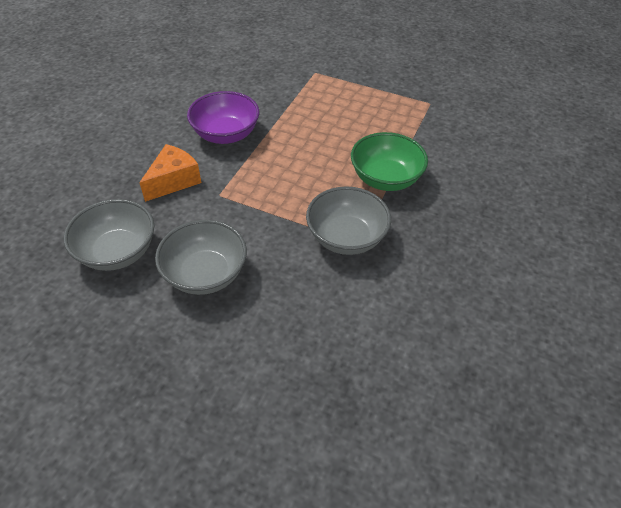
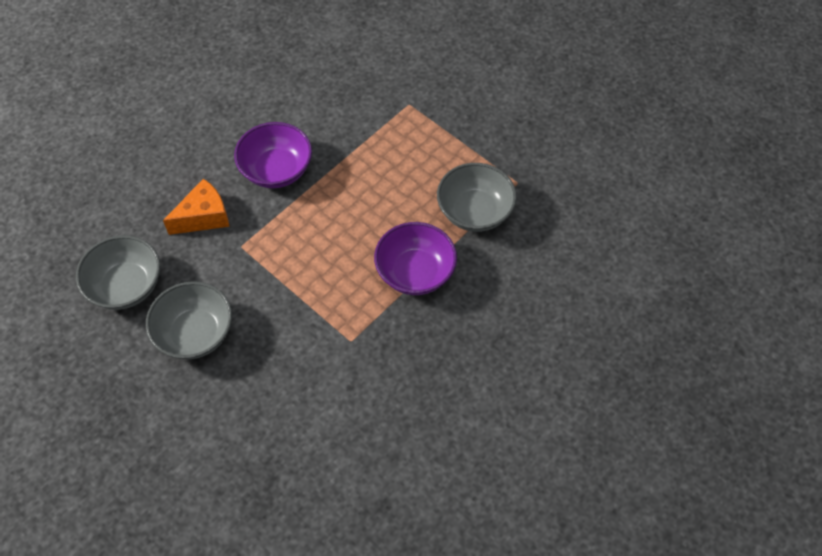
camera: 20 degrees right, 10 degrees up
(346, 237) = (341, 332): grey bowl -> grey bowl (474, 212)
(385, 179) = (415, 272): green bowl -> purple bowl

